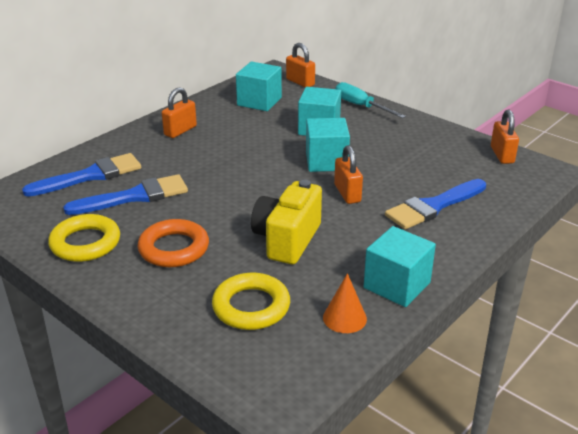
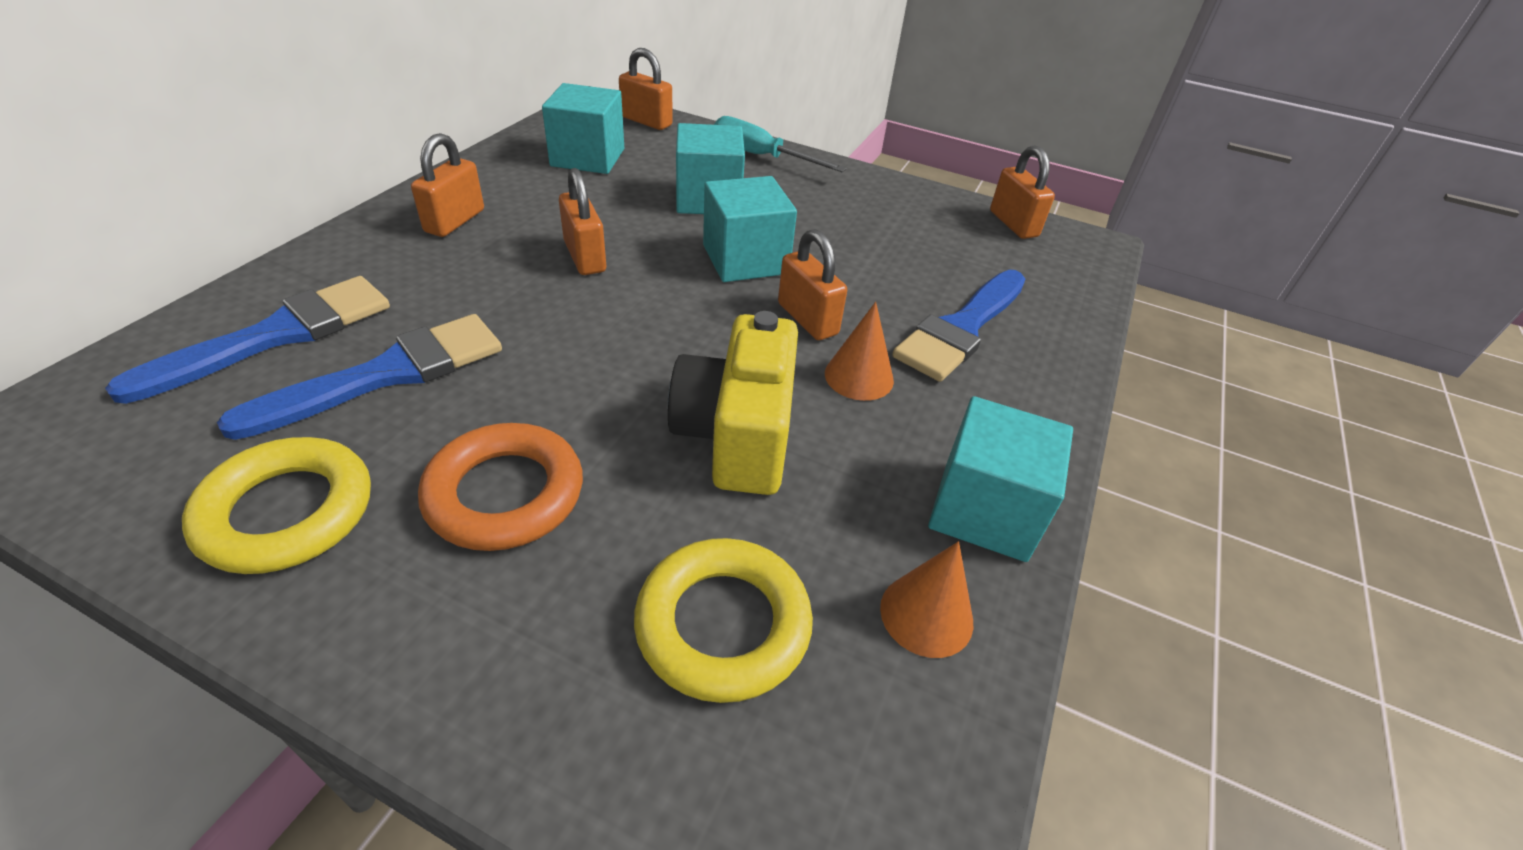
camera: 20 degrees left, 10 degrees up
(240, 153) = (585, 257): none -> orange padlock
(362, 222) = (859, 376): none -> orange cone

